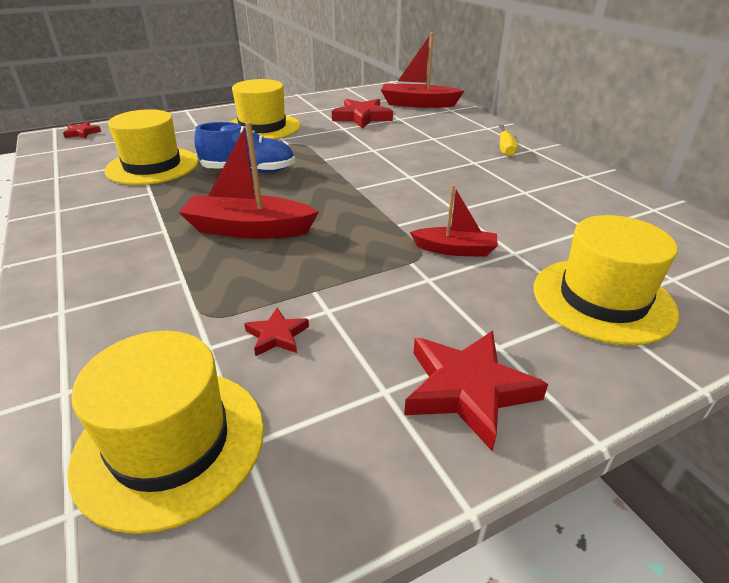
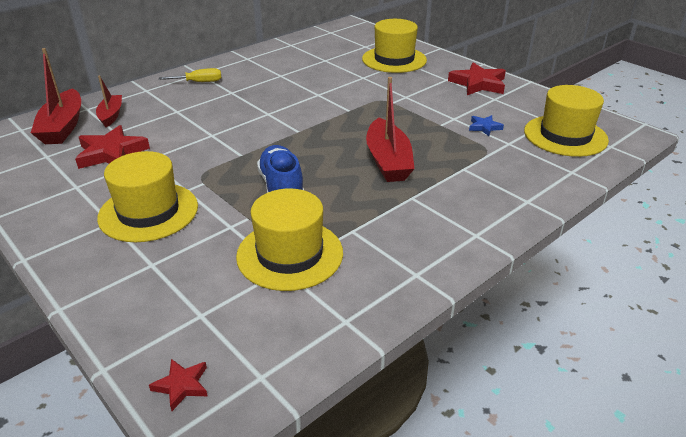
camera: 105 degrees left, 0 degrees up
(277, 335) = (484, 127): red star -> blue star
(455, 250) = (370, 91): red boat -> red boat (111, 115)

